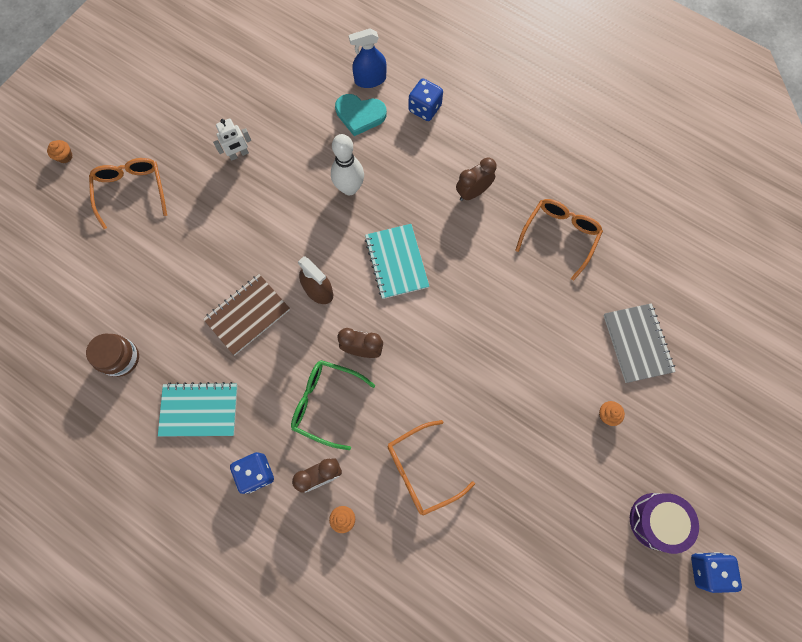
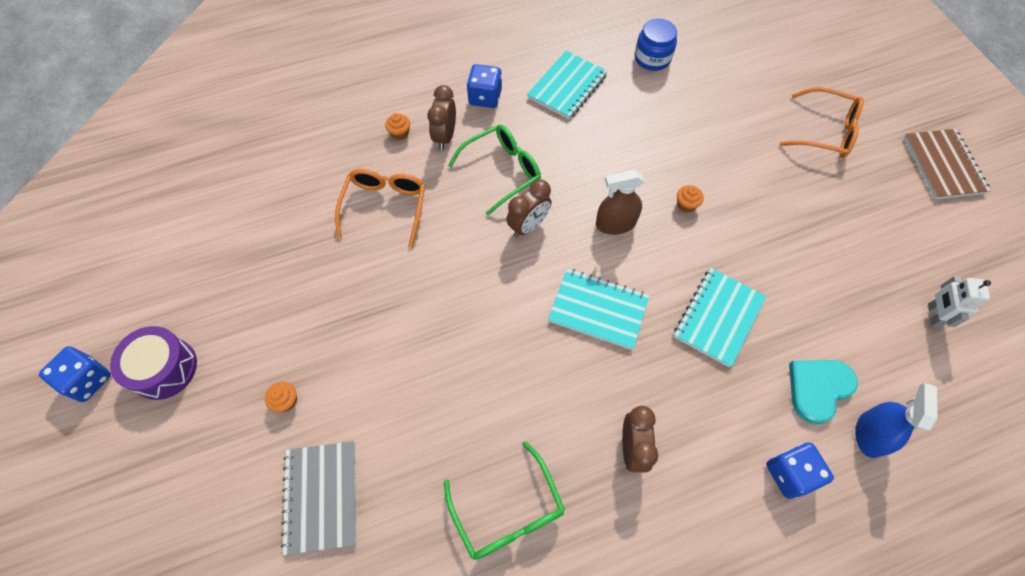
camera: 125 degrees right, 10 degrees down
(65, 156) = (896, 100): orange cupcake -> orange cupcake (686, 205)
(121, 358) = (652, 58): brown jar -> blue jar
(239, 154) = (823, 237): white robot -> white robot (933, 315)
(247, 315) = (630, 157): brown notebook -> brown notebook (943, 165)
(349, 188) = (718, 318): white bowling pin -> turquoise notebook
(559, 236) = (507, 510): orange glasses -> green glasses
(637, 343) = (321, 497): grey notebook -> grey notebook turned 60 degrees clockwise

